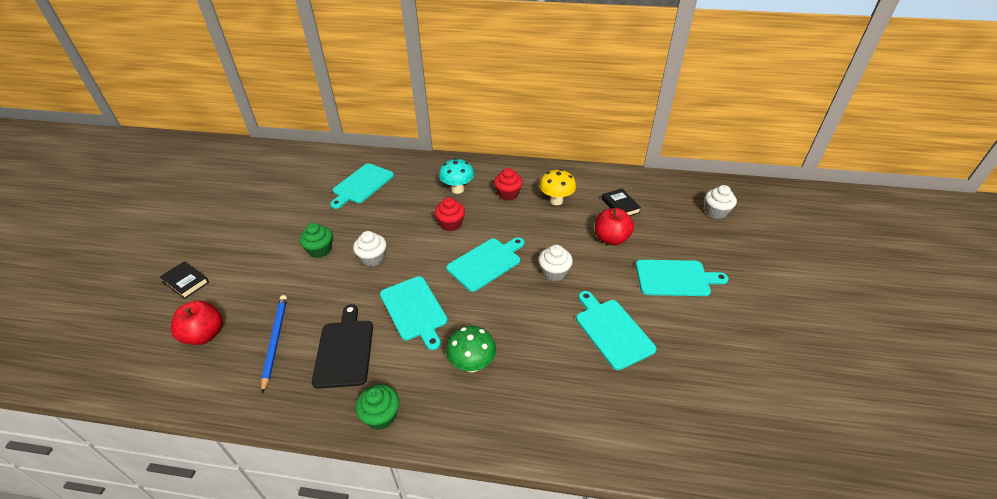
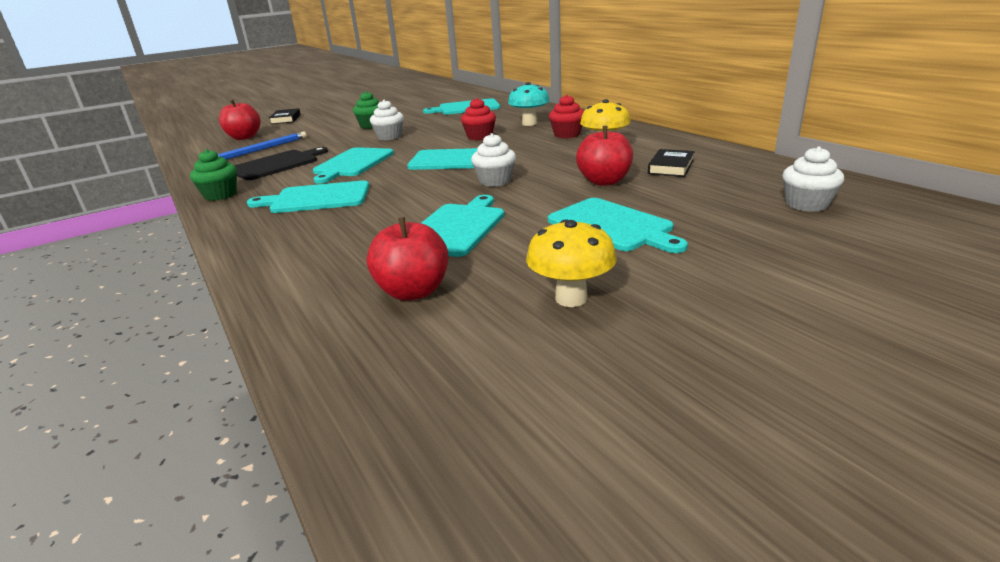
camera: 50 degrees right, 15 degrees down
(472, 364) = (317, 198): green mushroom -> turquoise cutting board
(683, 394) = (413, 291): none -> red apple
(741, 344) = (571, 298): none -> yellow mushroom

